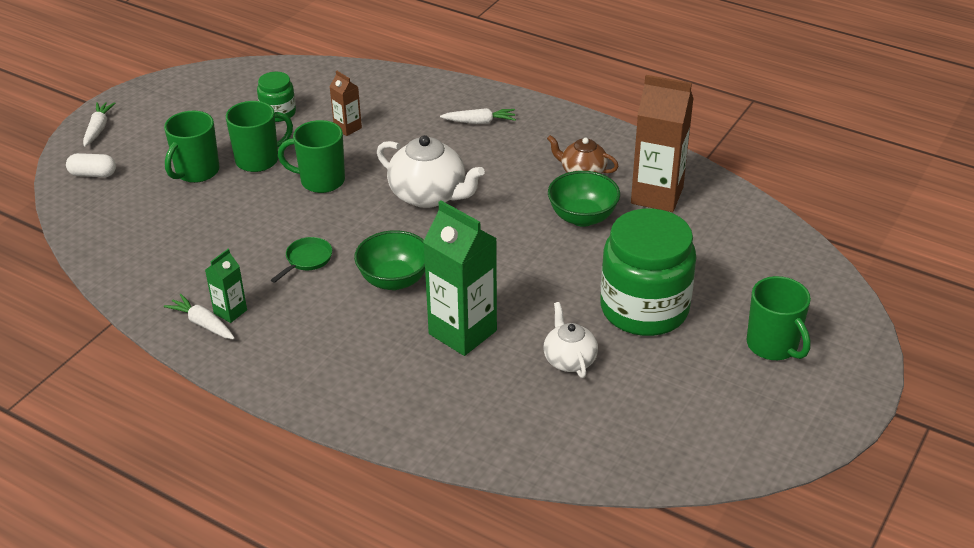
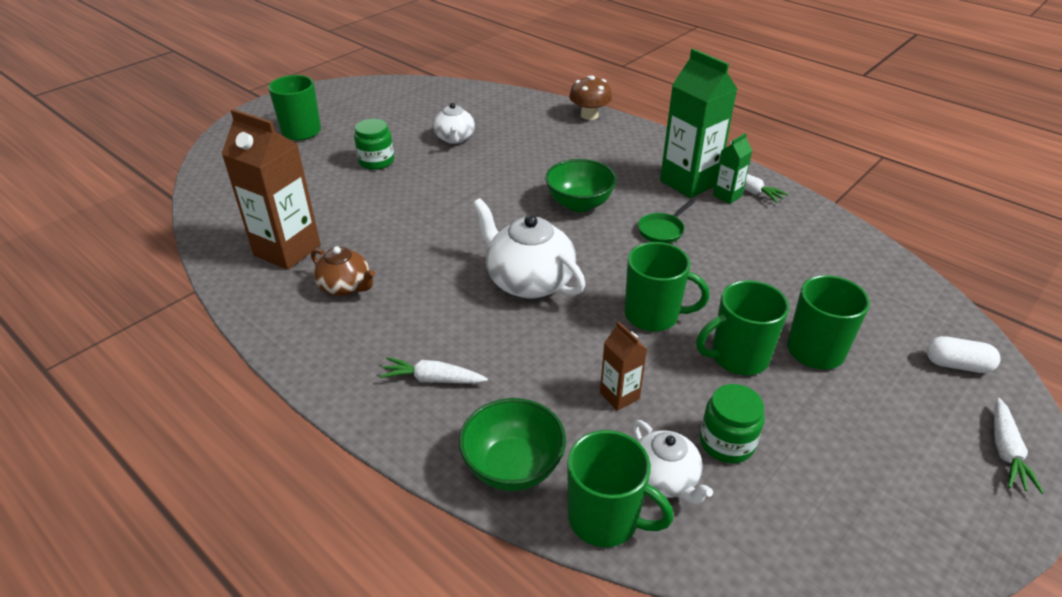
camera: 170 degrees left, 0 degrees up
(320, 93) = (664, 479): none -> white teapot
(354, 74) = (605, 519): none -> green mug
(398, 433) = (589, 115): none -> brown mushroom
(462, 332) = (529, 162): green carton -> green carton (689, 182)
(582, 217) = (378, 238): green bowl -> green bowl (513, 467)
(644, 309) = (376, 161): green jar -> green jar, size x0.48

